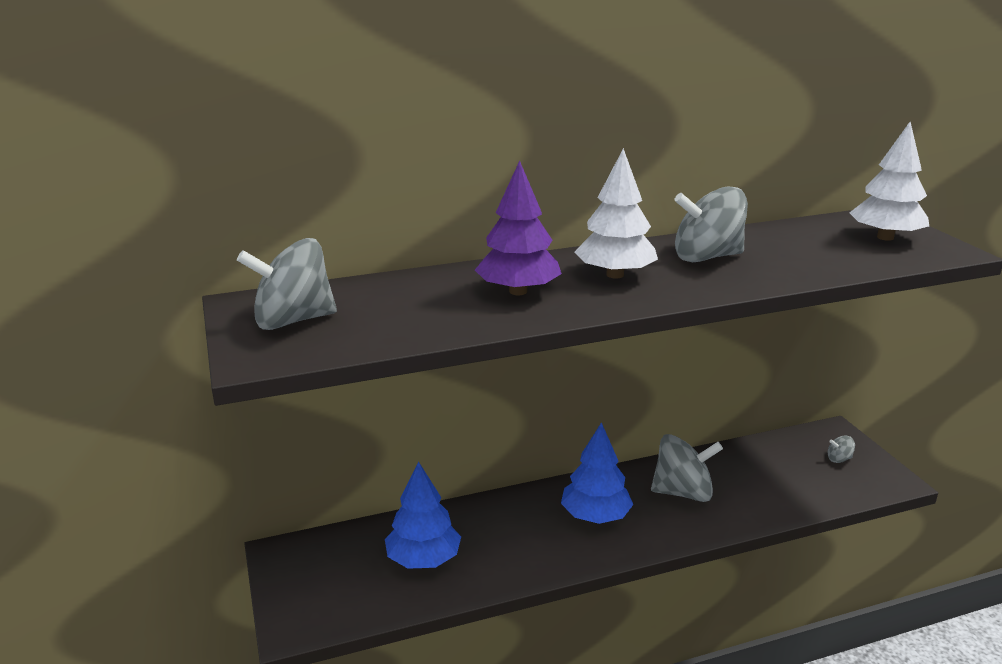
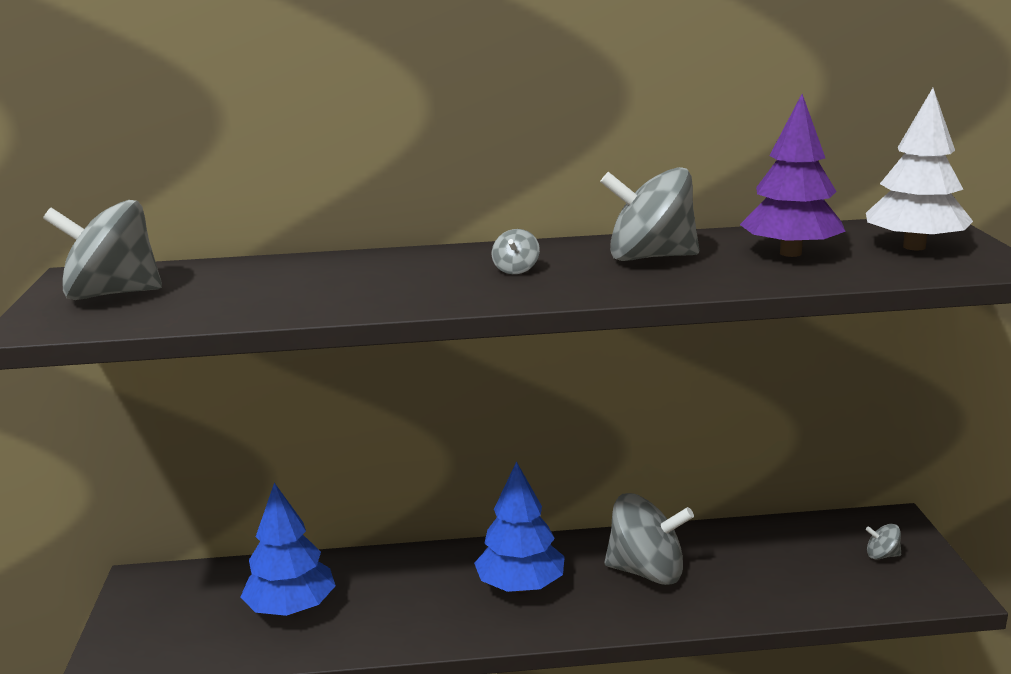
camera: 15 degrees right, 5 degrees down
(518, 291) = (384, 280): purple tree -> purple tree (790, 253)
(614, 275) = (516, 270): white tree -> grey spinning top

